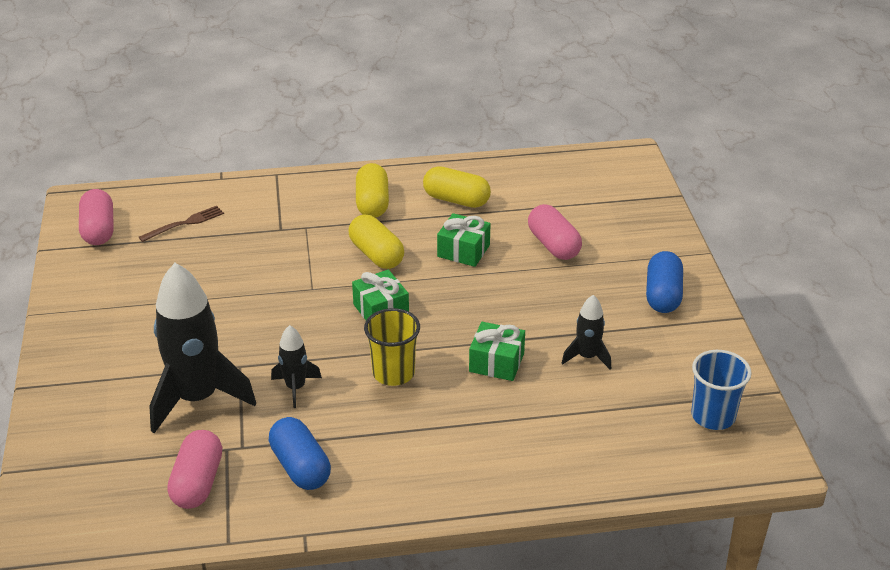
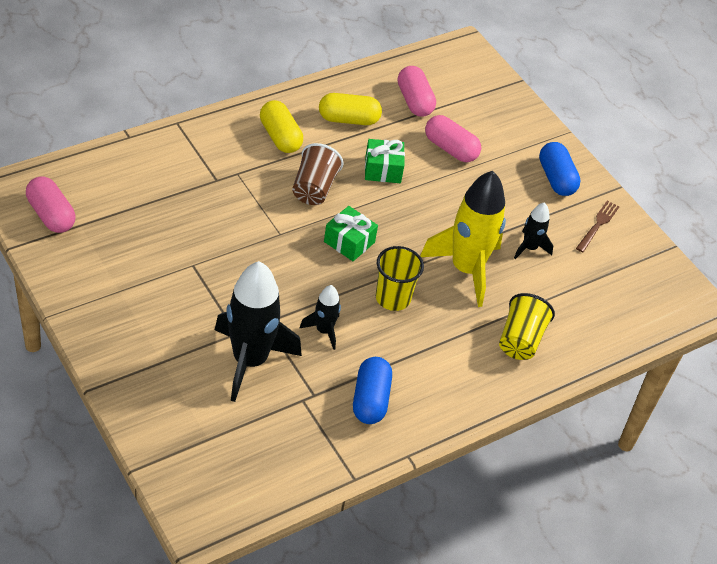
camera: 30 degrees left, 10 degrees up
(185, 223) = (127, 191): brown fork -> brown fork (598, 224)
(197, 482) = (298, 435): pink capsule -> pink capsule (414, 101)
(300, 467) = (370, 400): blue capsule -> blue capsule turned 60 degrees clockwise
(376, 255) = (314, 188): yellow capsule -> brown cup
(496, 362) = (466, 269): green gift -> yellow rocket
(516, 447) = (520, 340): none -> yellow cup
(713, 416) = (642, 278): blue cup -> none

